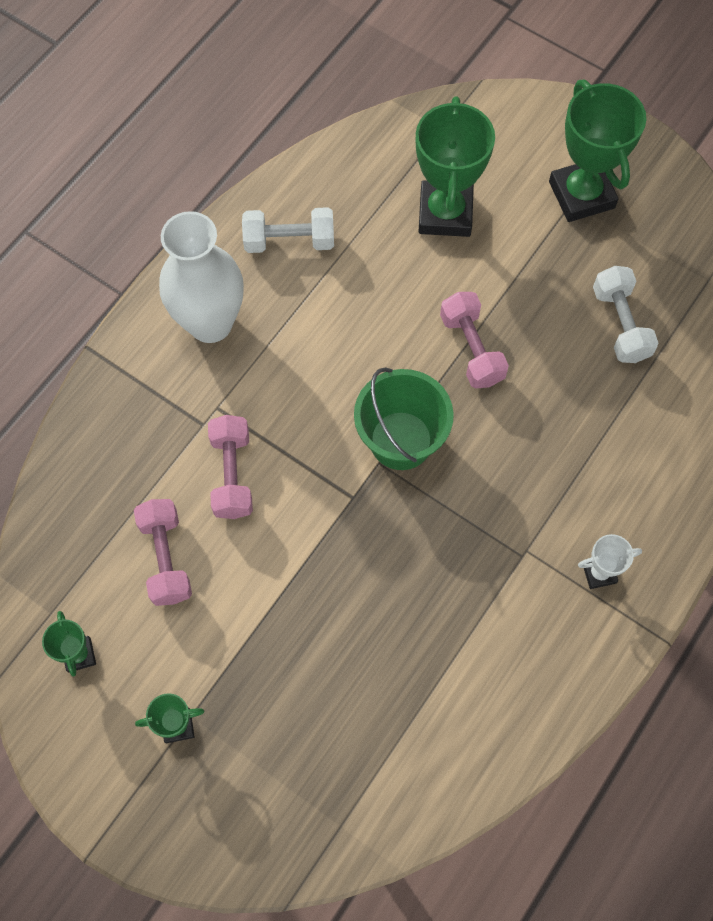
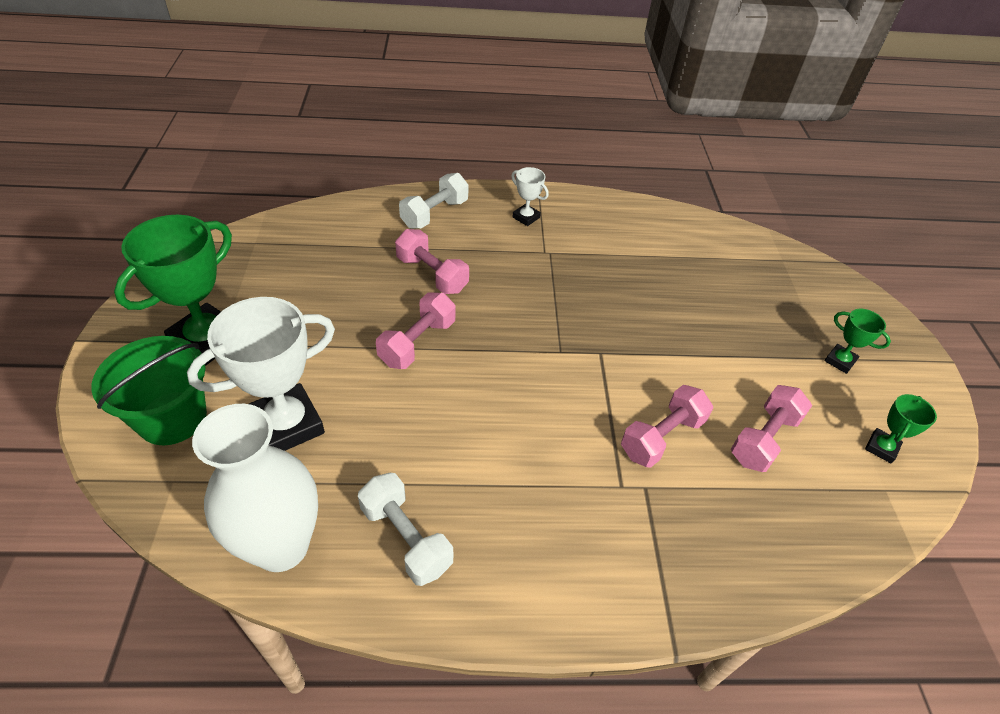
camera: 130 degrees left, 20 degrees down
(210, 323) = (550, 549): white vase -> white vase (281, 546)
(401, 440) = (531, 347): green bucket -> green bucket (172, 418)
(445, 213) = (287, 425): green trophy -> white trophy
(558, 414) = (432, 274): none -> pink dumbbell
(620, 324) = (329, 271): white dumbbell -> white dumbbell (434, 214)

